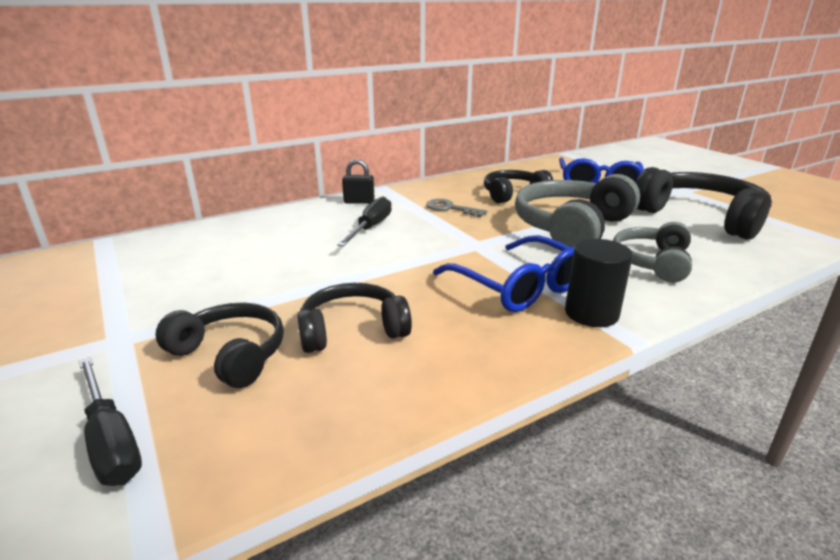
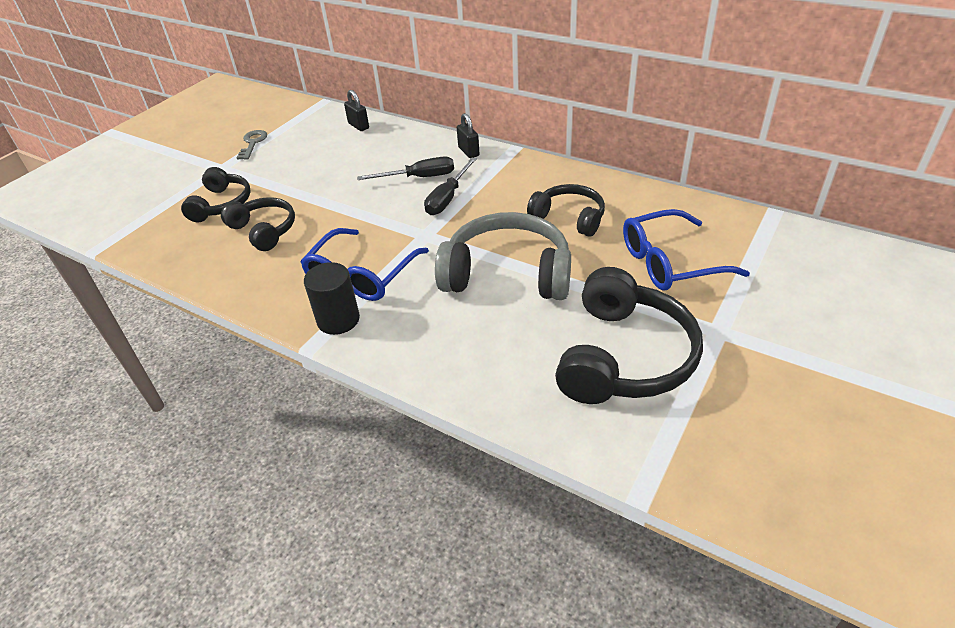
camera: 65 degrees right, 15 degrees up
(111, 440) = (147, 209): black screwdriver -> black screwdriver (447, 198)
(209, 233) = (358, 126): none -> black padlock
(450, 208) = (495, 197): grey key -> grey key (253, 143)
(652, 262) = (459, 337): grey headphones -> none

